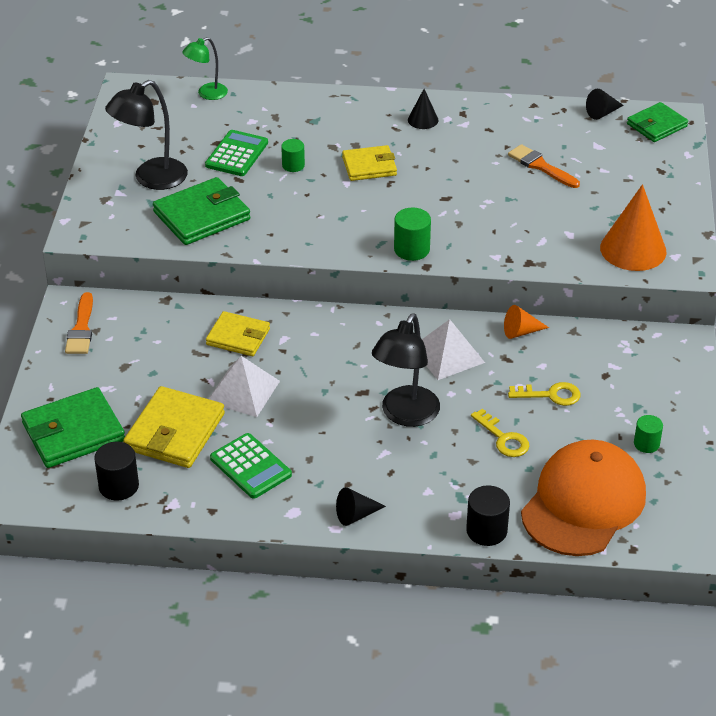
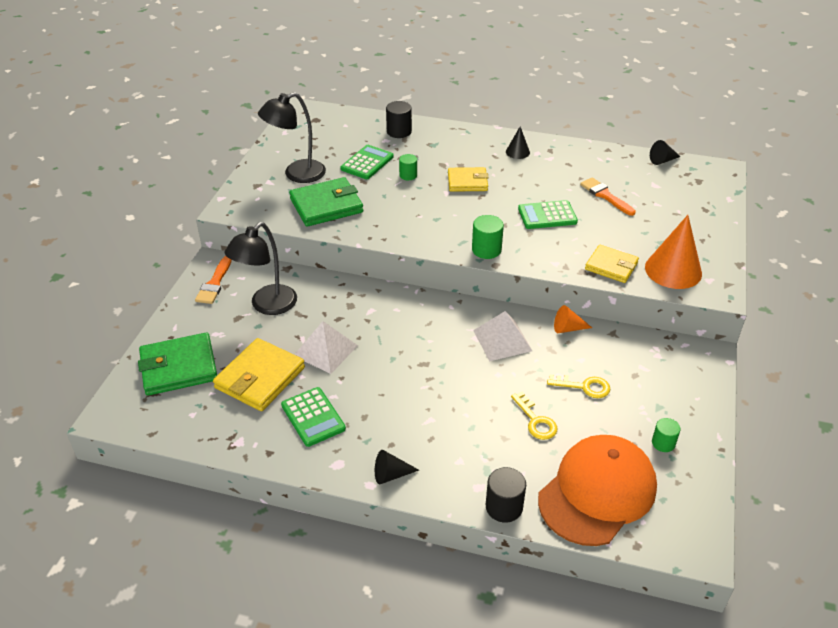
camera: 10 degrees right, 0 degrees up
(119, 486) = (199, 419): black cylinder -> black cylinder (399, 131)
(207, 94) = (357, 118): green lamp -> none
(238, 337) = (334, 305): yellow wallet -> yellow wallet (611, 266)
(405, 415) = (455, 388): black lamp -> black lamp (267, 306)
(475, 199) = (547, 215): none -> green calculator
(656, 125) = (706, 174): green wallet -> none

